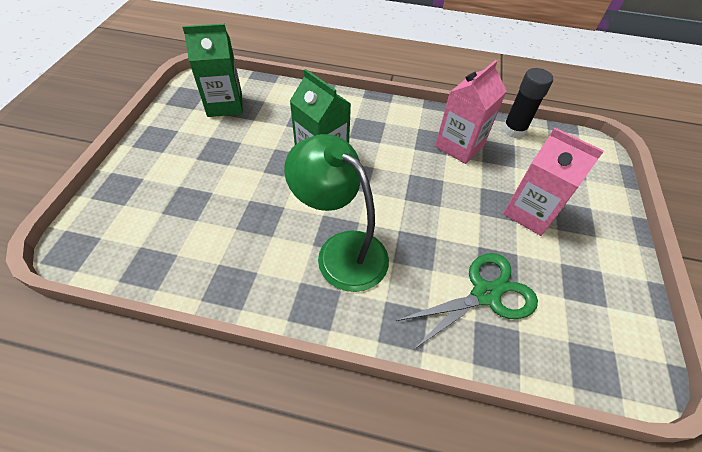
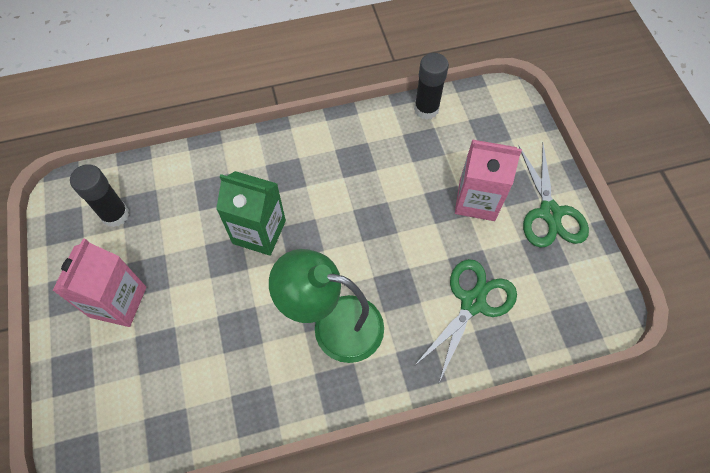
camera: 25 degrees left, 10 degrees up
(225, 105) = (115, 215): green carton -> black glue stick
(459, 146) = (384, 153): pink carton -> pink carton (118, 302)
(603, 253) = (550, 213): none -> green scissors

